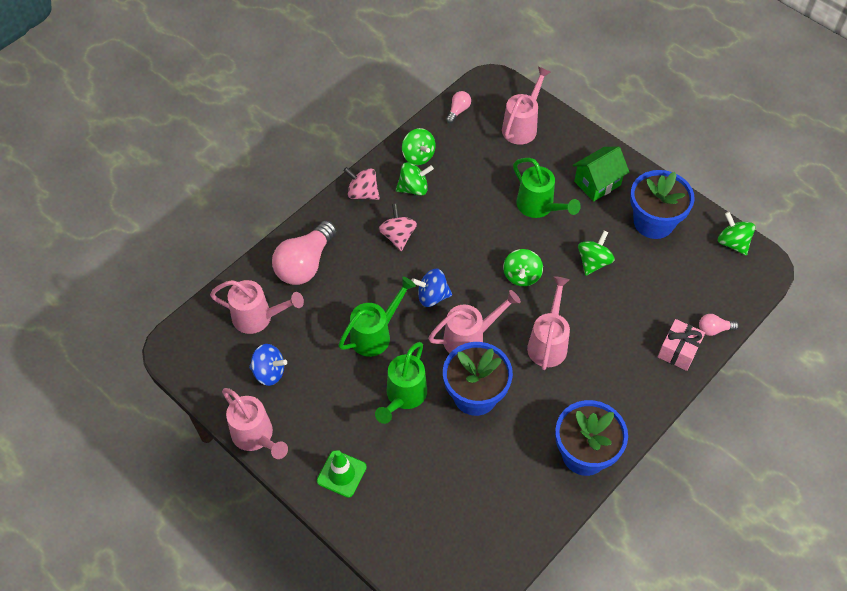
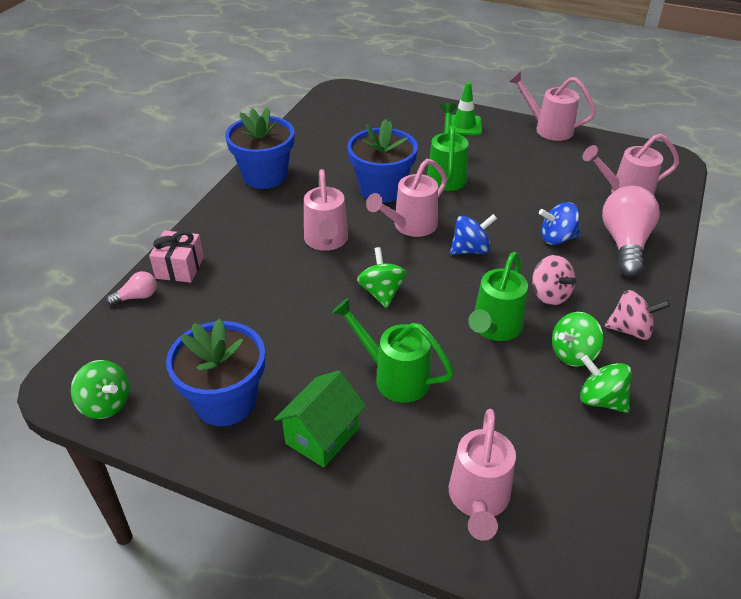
camera: 160 degrees right, 15 degrees down
(269, 372) = (576, 163): blue spinning top -> blue spinning top (557, 238)
(375, 334) = (505, 207): green watering can -> green watering can (494, 328)
(458, 111) = (596, 496): pink light bulb -> none
(593, 262) = (298, 329): green spinning top -> none

